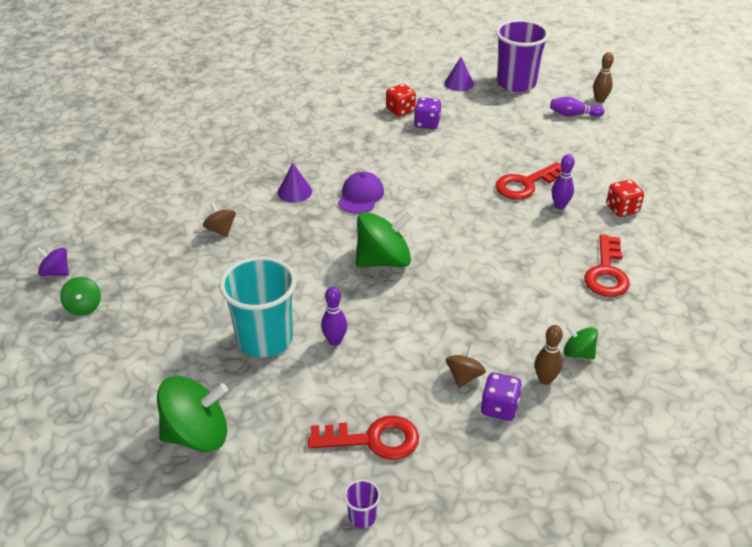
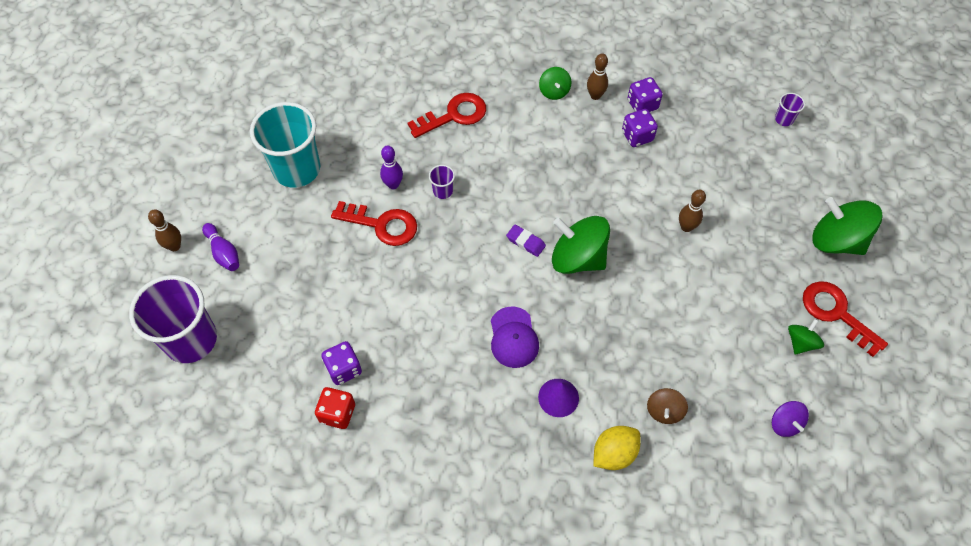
camera: 130 degrees left, 20 degrees up
(56, 272) = (842, 493): purple spinning top -> purple spinning top (785, 423)
(84, 307) = (842, 426): green spinning top -> green spinning top (801, 342)
(229, 193) = (614, 453): none -> yellow lemon
(264, 339) = (731, 270): turquoise cup -> turquoise cup (297, 169)
(335, 341) = (686, 227): purple bowling pin -> brown bowling pin
(360, 196) = (513, 337): purple cap -> purple cap turned 75 degrees counterclockwise
(373, 439) = (733, 149): red key -> red key (836, 313)
(430, 242) = (525, 242): none -> purple eraser
(459, 83) = (232, 395): purple cone -> none
(464, 376) = (637, 136): brown spinning top -> purple dice
(527, 226) = (443, 191): none -> purple cup
(622, 209) = (360, 143): red dice -> none

